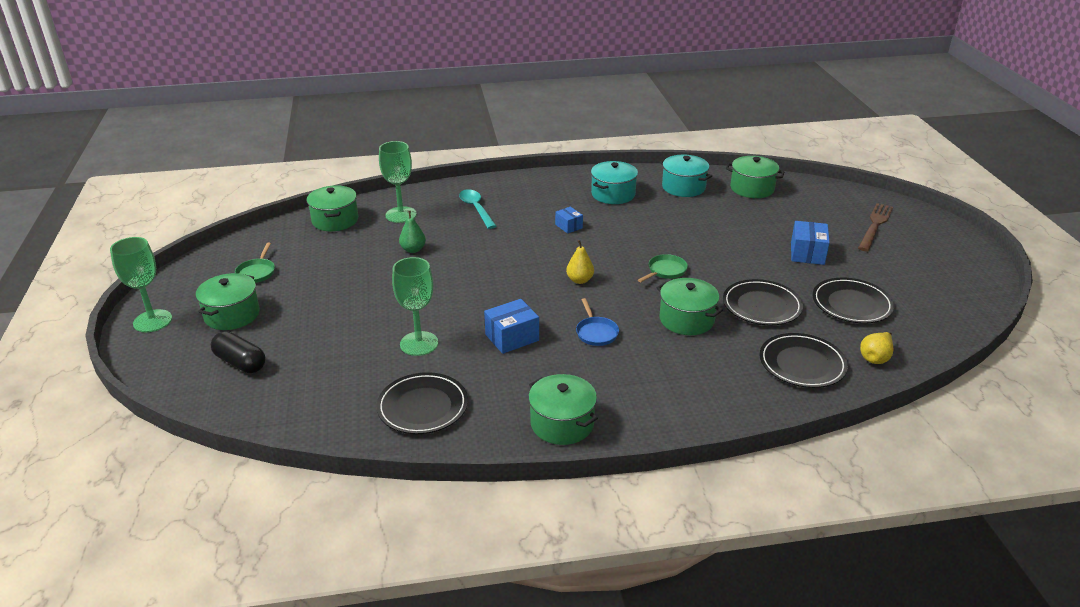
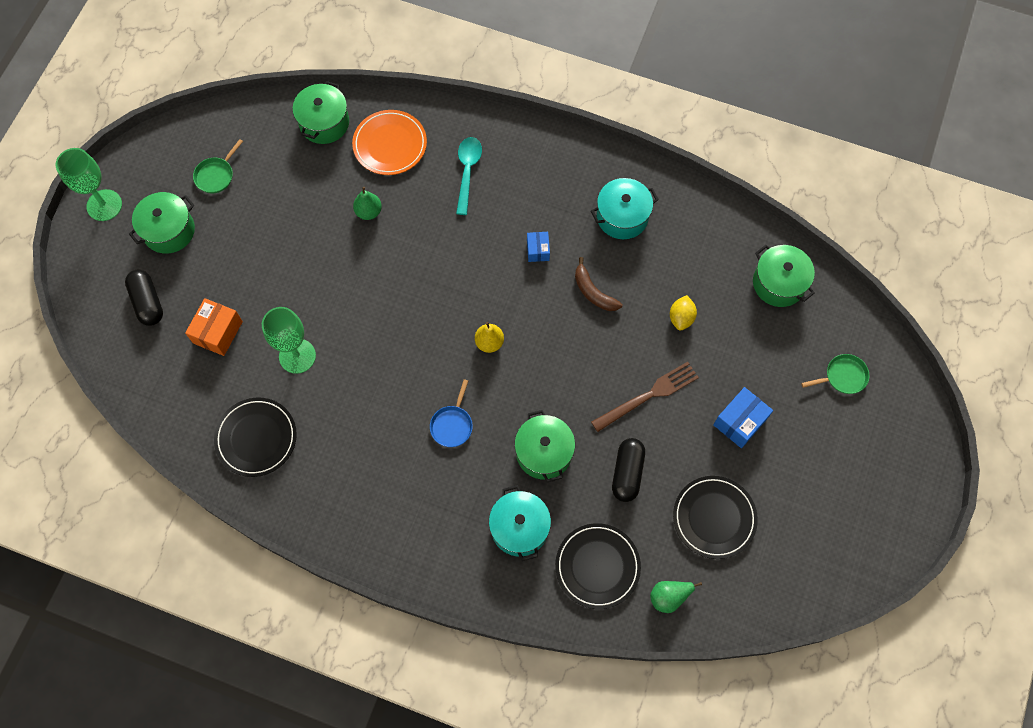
camera: 30 degrees right, 35 degrees up
(328, 356) = (218, 332): none -> orange box
(401, 215) = (390, 145): green goblet -> orange plate
(512, 337) = (377, 391): blue box -> none
(562, 423) = (349, 519): green pot -> none
(631, 231) = (593, 292): none -> brown banana
(665, 271) = (578, 372): green pan -> green pan (842, 376)
(683, 187) = (706, 242): turquoise pot -> turquoise pot (519, 528)
(707, 222) = (681, 318): none -> yellow lemon
(761, 306) = (627, 473): black plate -> black capsule
(875, 225) = (853, 417): brown fork -> brown fork (648, 396)
(875, 358) = (669, 597): yellow pear -> green pear

